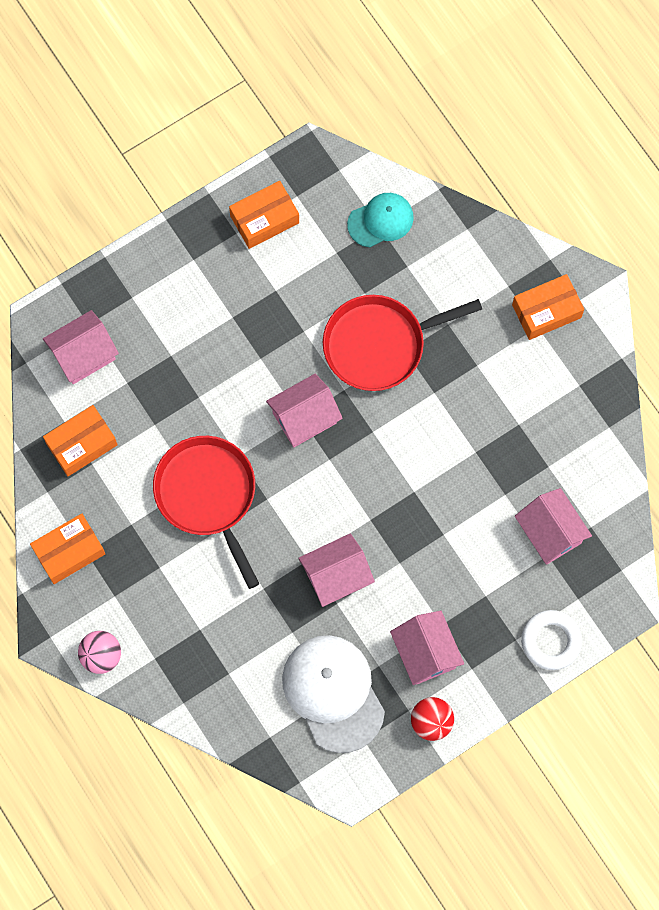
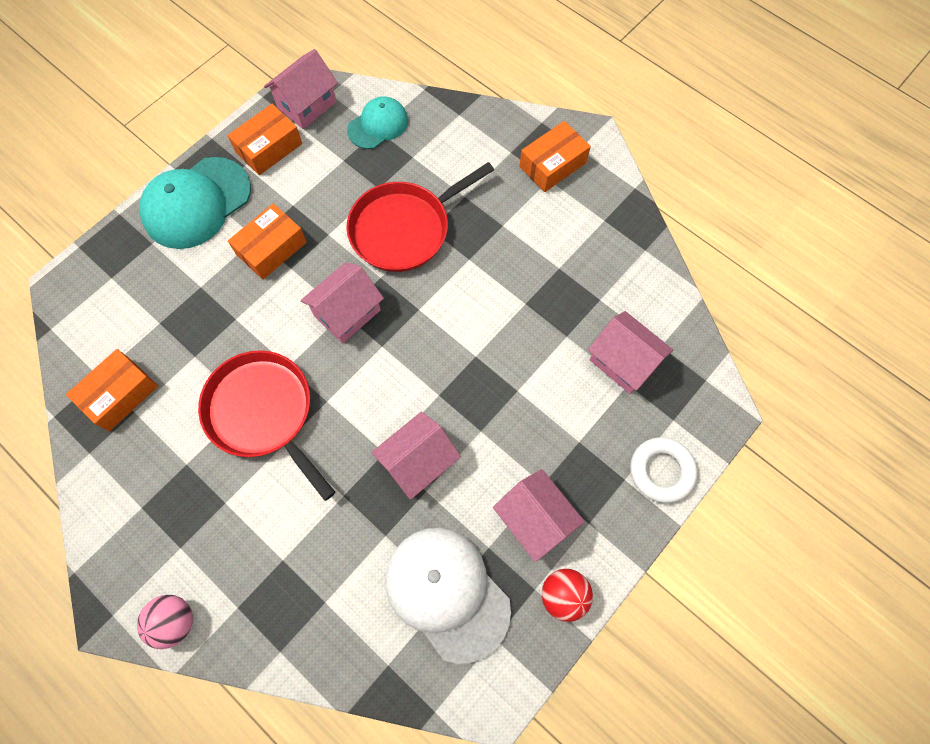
camera: 15 degrees left, 5 degrees down
(69, 552) = (121, 512): orange box -> orange box (271, 248)
(84, 355) = (110, 307): pink house -> pink house (307, 105)
(182, 264) = (196, 203): none -> turquoise cap

